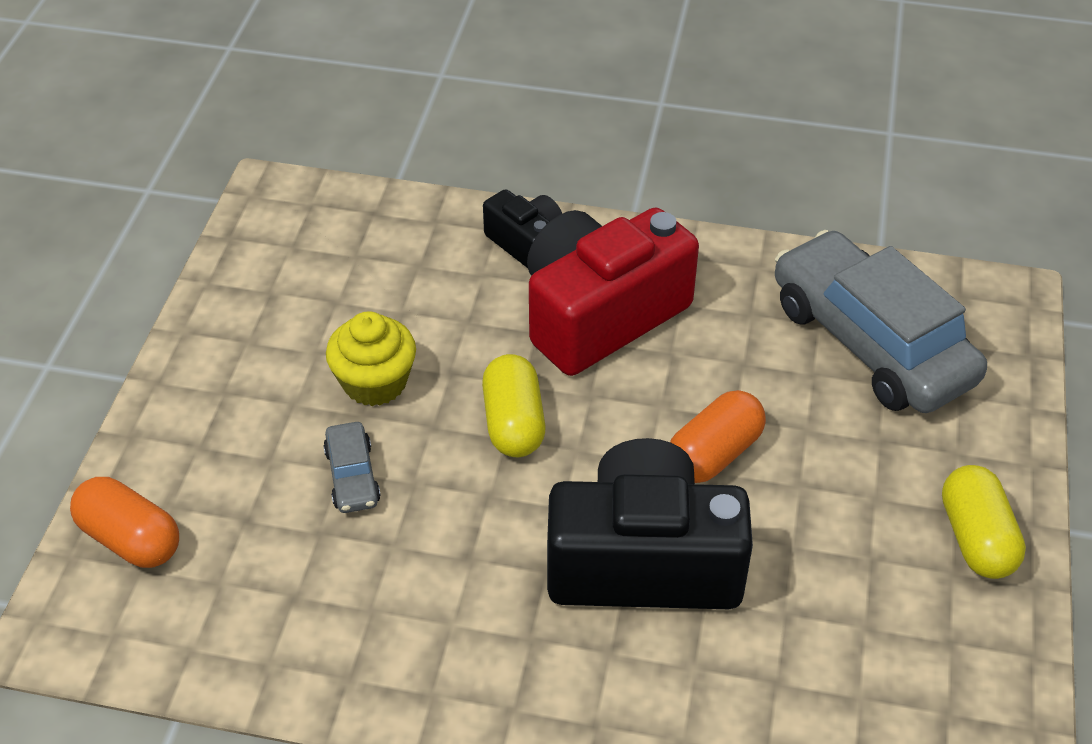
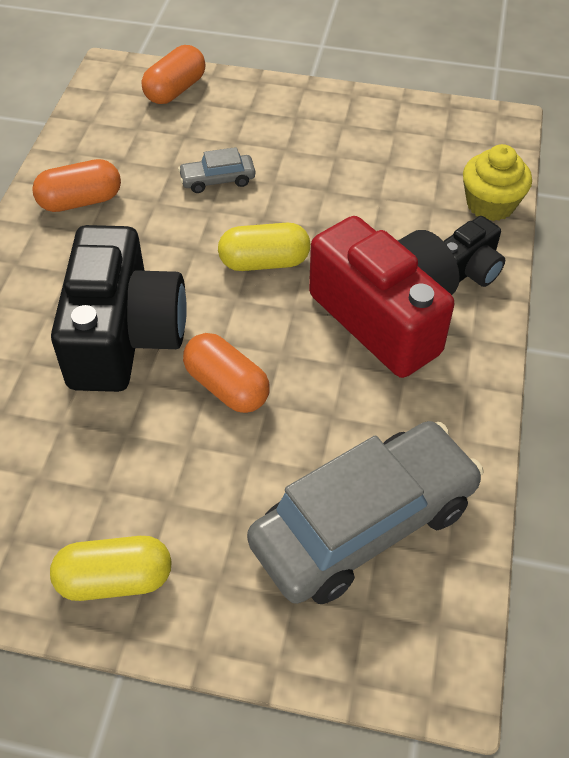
camera: 90 degrees right, 5 degrees up
(375, 382) = (305, 187): yellow cupcake -> yellow cupcake (490, 204)
(384, 640) = (80, 201): none -> orange capsule

